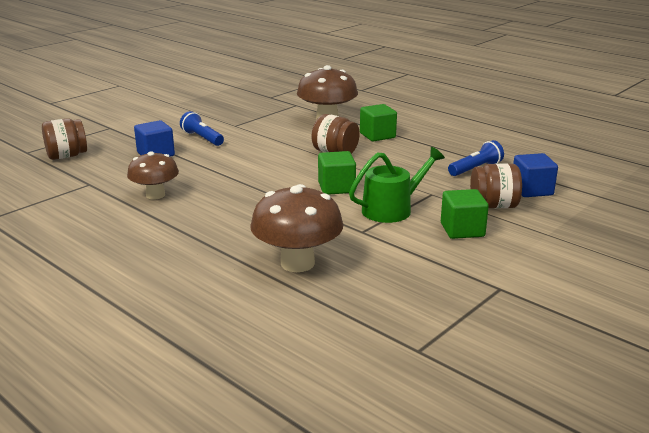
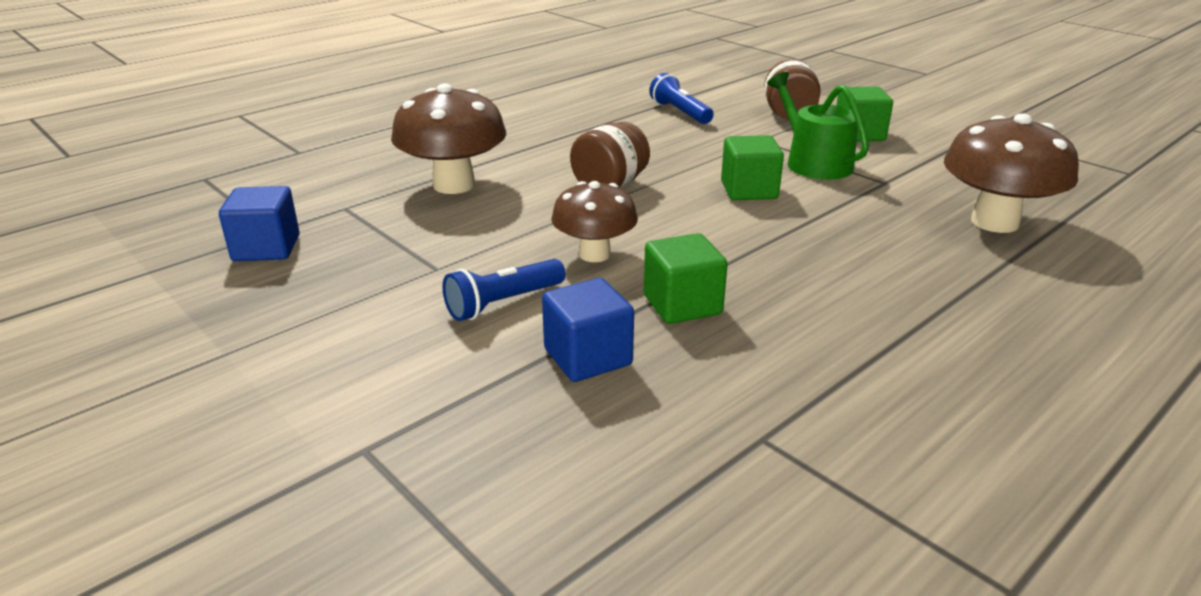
camera: 85 degrees left, 5 degrees up
(67, 156) = (576, 506): brown jar -> none
(155, 195) = (807, 343): brown mushroom -> brown mushroom (594, 254)
(377, 135) = (542, 154): green cube -> green cube (682, 305)
(531, 190) = (742, 96): blue cube -> blue cube (266, 248)

